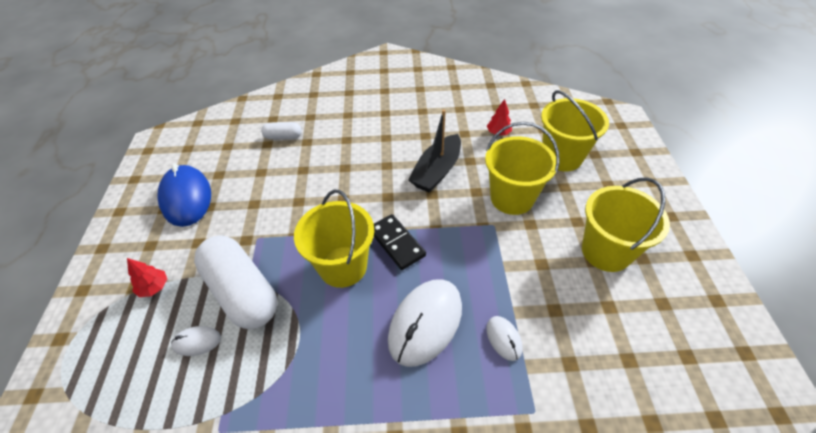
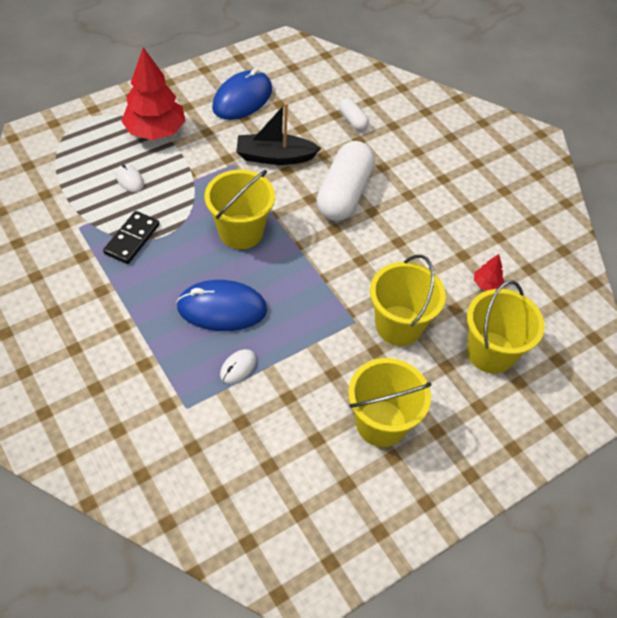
camera: 55 degrees right, 5 degrees up
(154, 287) = (155, 131): red tree -> red tree, size x2.29
(242, 292) = (181, 182): white capsule -> white capsule (344, 193)
(396, 243) = (287, 257): black domino -> black domino (132, 239)
(425, 323) = (222, 308): white mouse -> blue mouse
(437, 171) = (392, 252): black boat -> black boat (275, 157)

